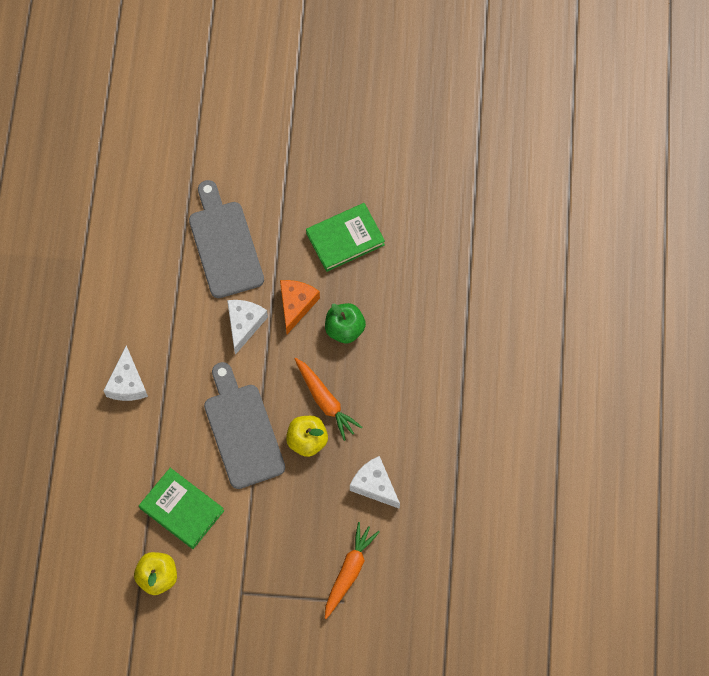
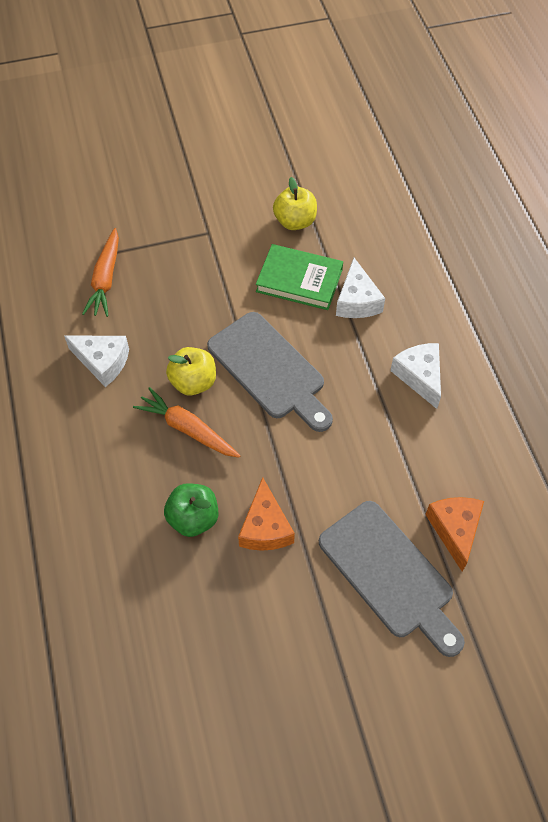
camera: 160 degrees right, 10 degrees down
(165, 258) = (454, 530): none -> orange cheese
(244, 324) = (319, 482): white cheese -> white cheese (357, 301)
(345, 239) = (234, 639): green book -> none

